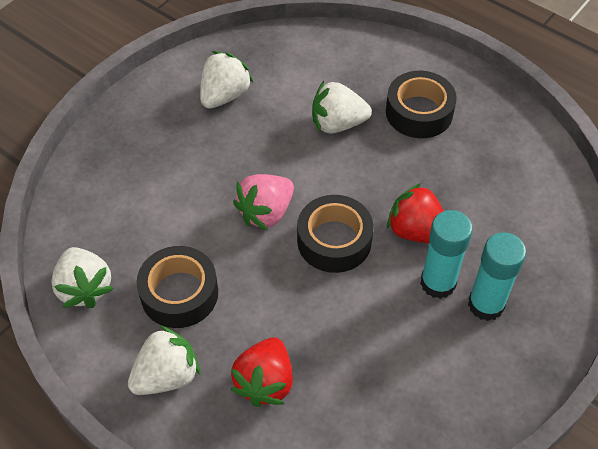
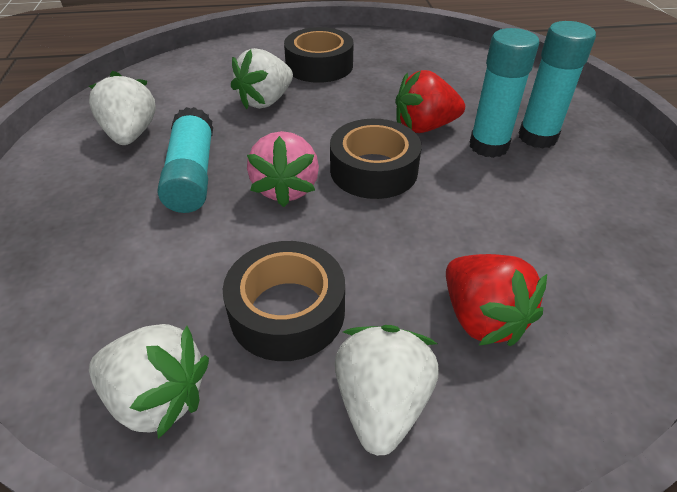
camera: 45 degrees left, 10 degrees down
(226, 159) = (192, 175): none -> turquoise glue stick

